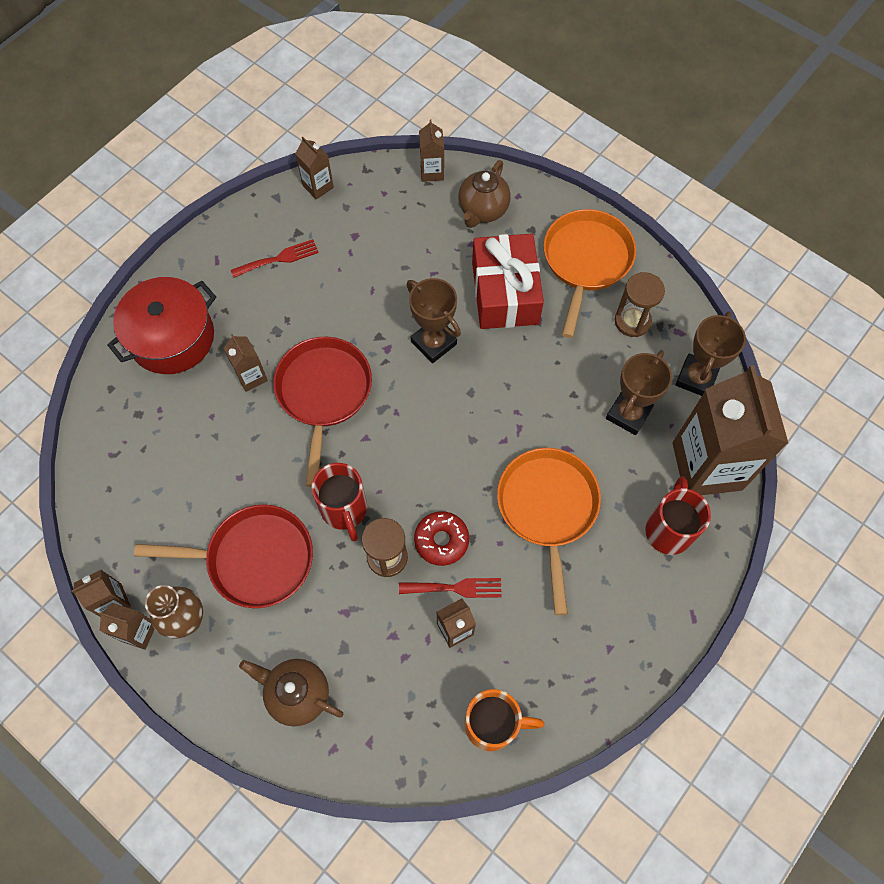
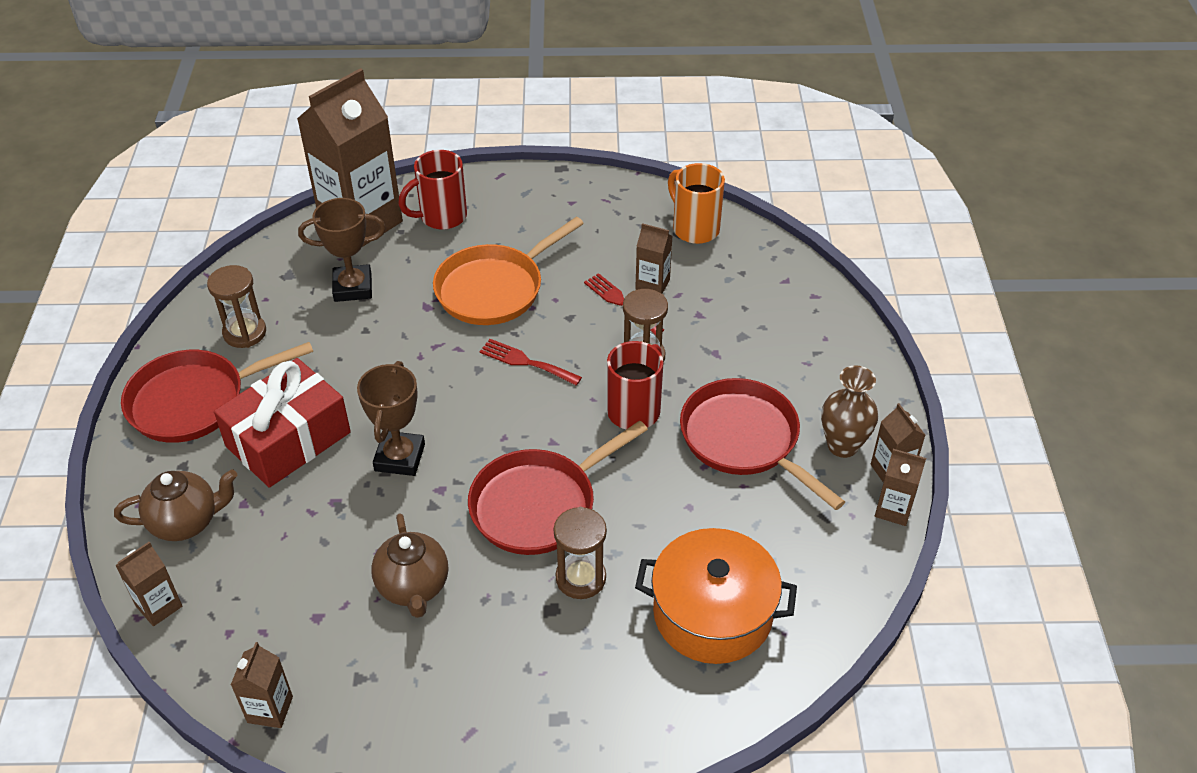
camera: 130 degrees left, 20 degrees down
(160, 427) = (712, 613): none -> orange pot
(172, 337) = (608, 691): red pot -> none
(251, 377) = (580, 578): brown carton -> brown hourglass
(279, 258) = (412, 668): red fork -> red fork (526, 362)
(297, 694) = (806, 339): brown teapot -> brown teapot (413, 587)
(441, 540) = (592, 333): red donut -> none
(586, 261) = (194, 401): orange pan -> red pan
(696, 378) = (275, 265): brown trophy -> none

